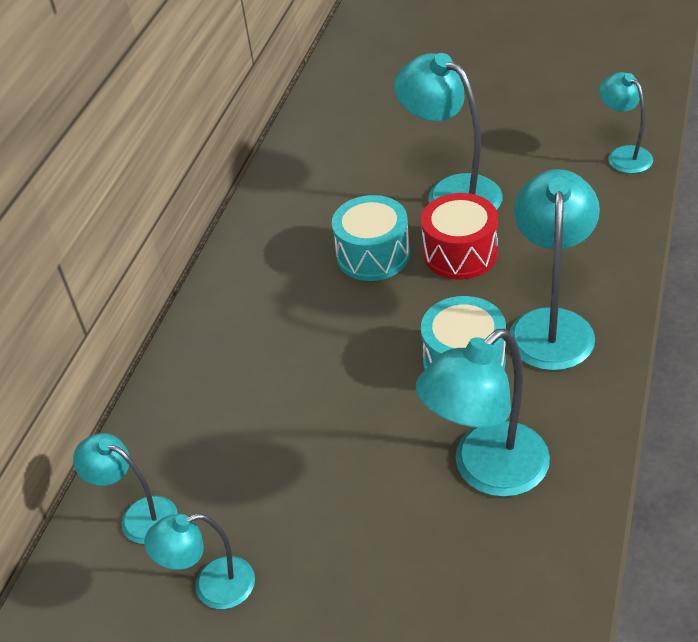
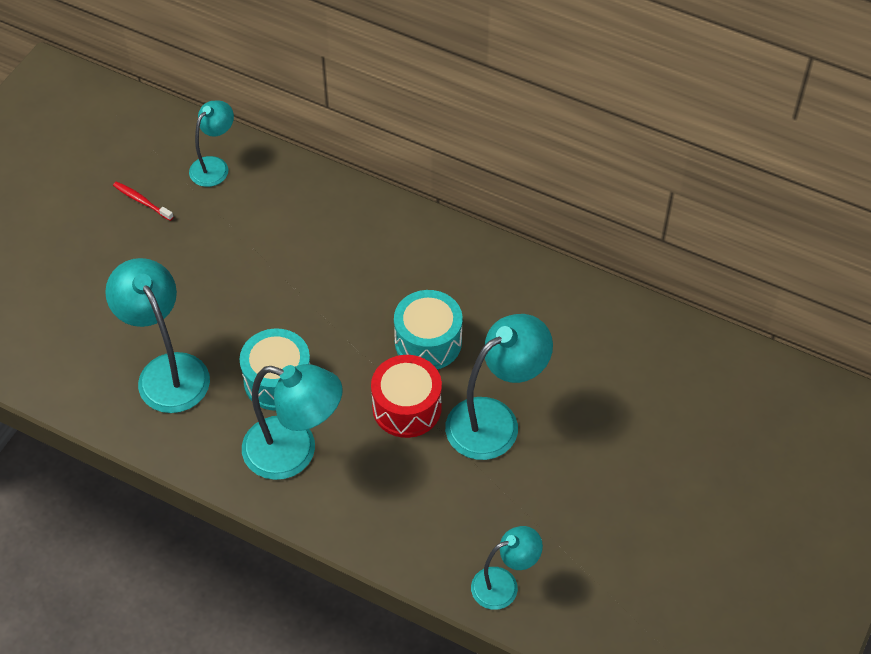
camera: 95 degrees right, 10 degrees up
(212, 587) = (142, 201): turquoise lamp -> red toothbrush

